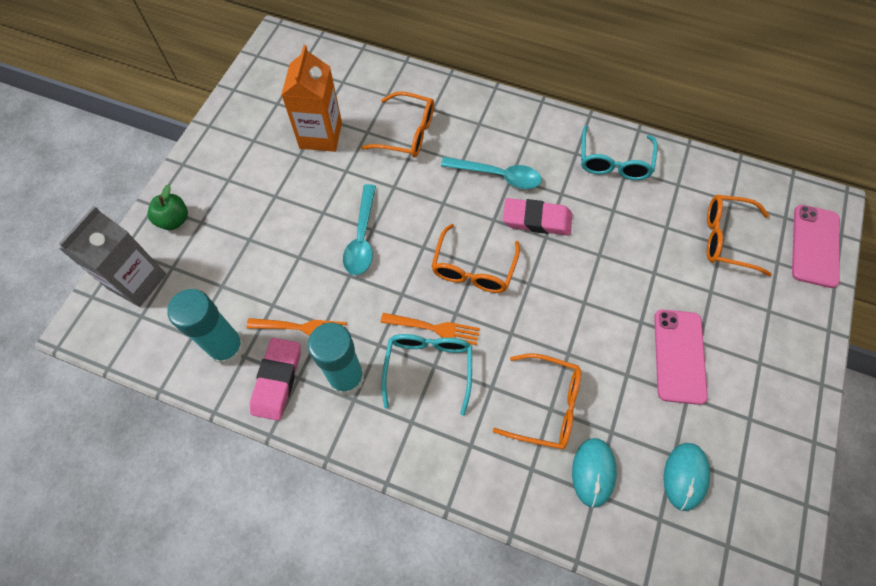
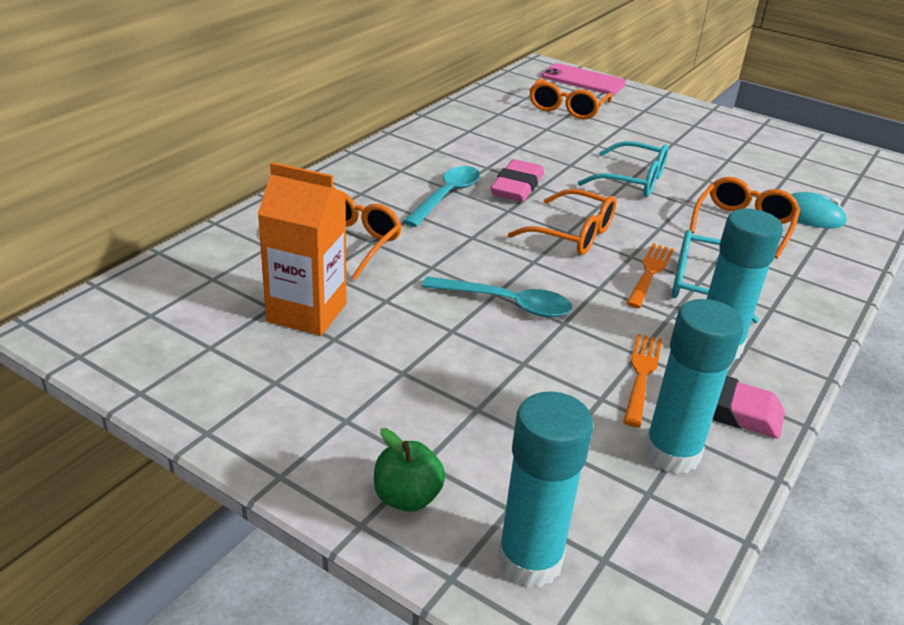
camera: 80 degrees left, 30 degrees down
(137, 281) = (529, 560): grey carton -> turquoise glue stick
(614, 162) = (458, 134): turquoise glasses -> turquoise glasses (633, 181)
(679, 356) = (687, 154): pink phone -> none
(685, 476) = (804, 177): turquoise mouse -> none

